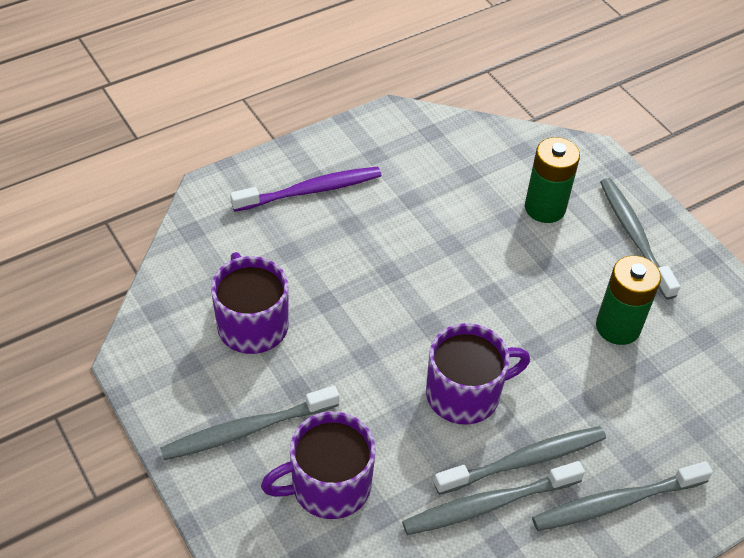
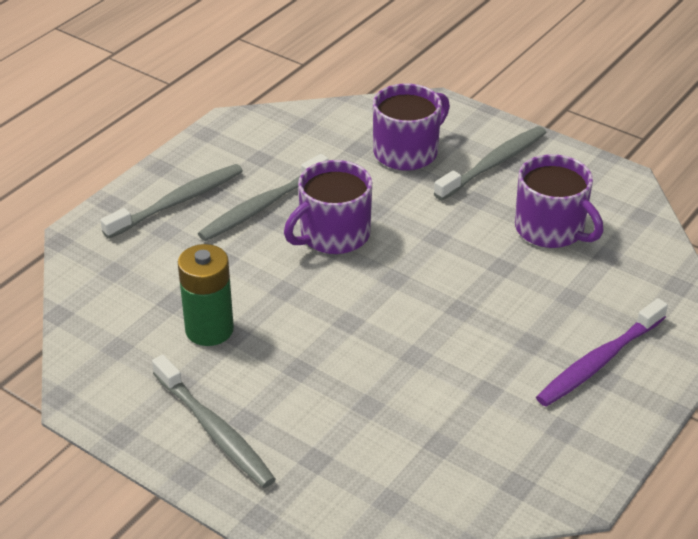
camera: 160 degrees right, 10 degrees down
(488, 504) = (280, 174): grey toothbrush -> none
(545, 208) = (331, 430): green battery -> none

